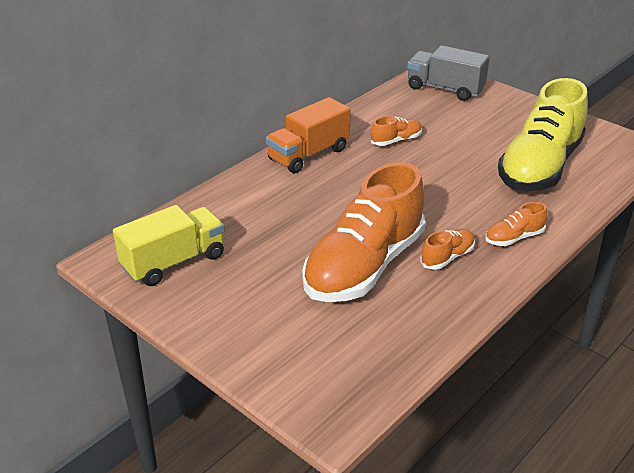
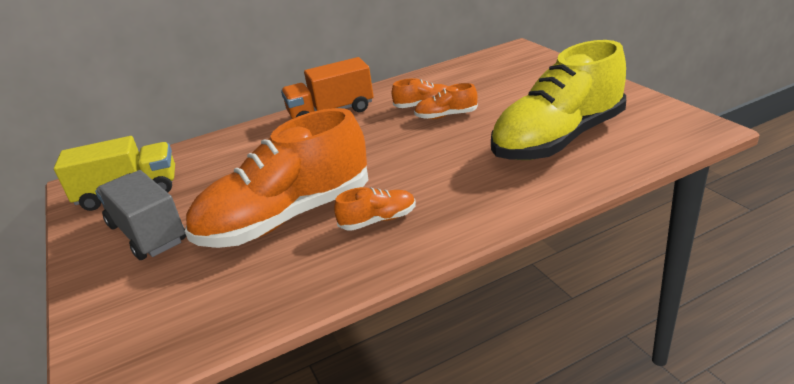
camera: 25 degrees right, 5 degrees down
(445, 89) = (513, 64): grey truck -> grey truck (148, 233)
(514, 238) = (469, 209): orange shoe -> orange shoe (446, 116)

